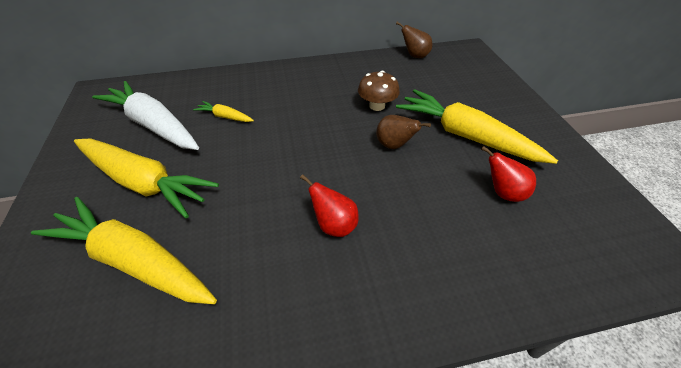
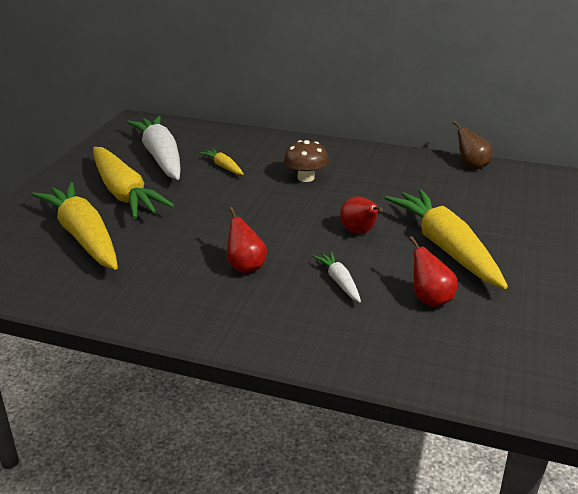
camera: 30 degrees right, 15 degrees down
(377, 106) = (376, 197): brown mushroom -> brown mushroom (305, 178)
(394, 145) = (359, 232): brown pear -> red pear
(425, 206) = (339, 281): none -> white carrot

